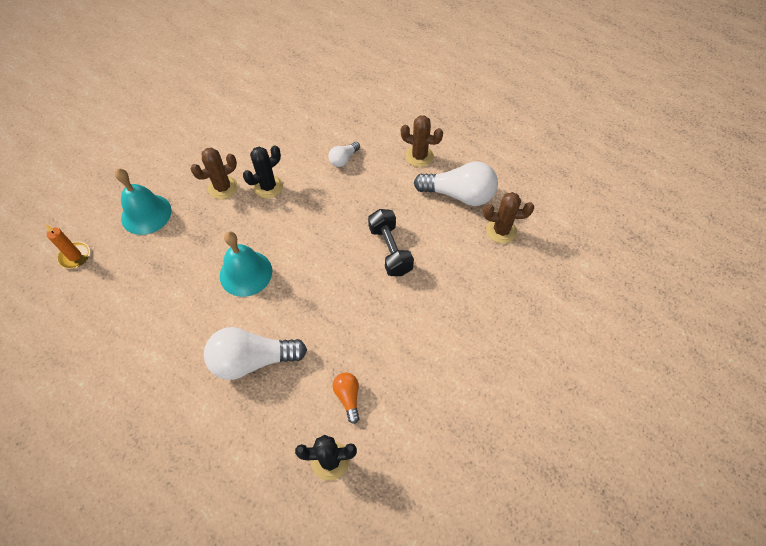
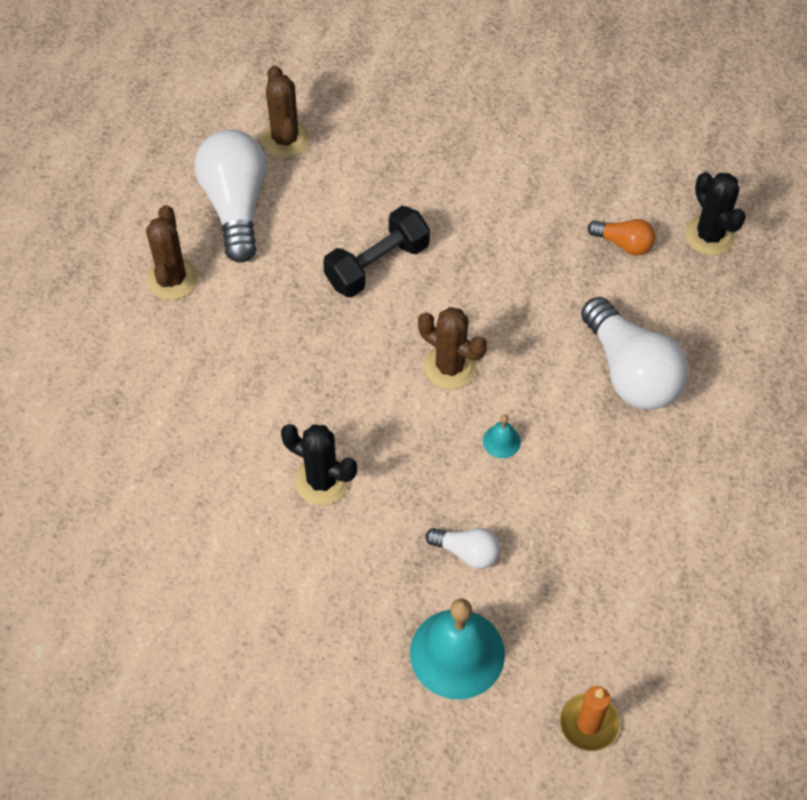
camera: 110 degrees left, 0 degrees up
(223, 188) = (351, 553): brown cactus -> brown cactus (450, 367)
(246, 273) = (501, 441): turquoise bell -> turquoise bell, size x0.43
(343, 159) = (218, 387): white light bulb -> white light bulb (467, 552)
(348, 397) = (623, 243): orange light bulb -> orange light bulb turned 120 degrees counterclockwise

